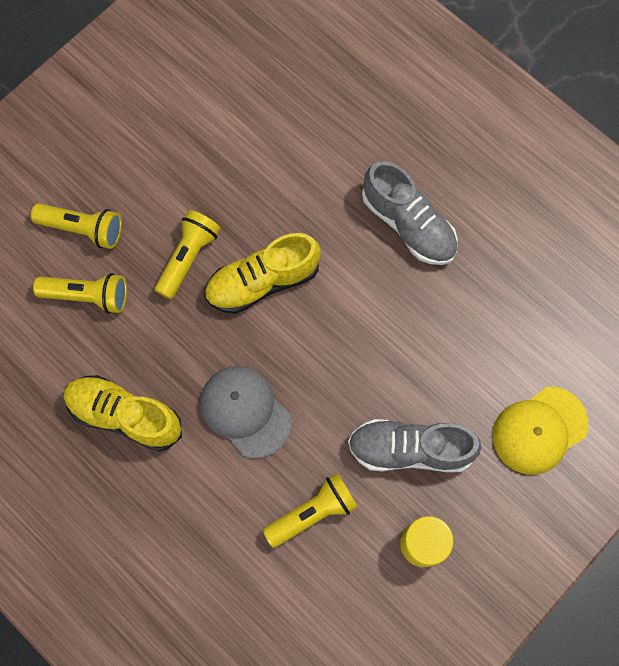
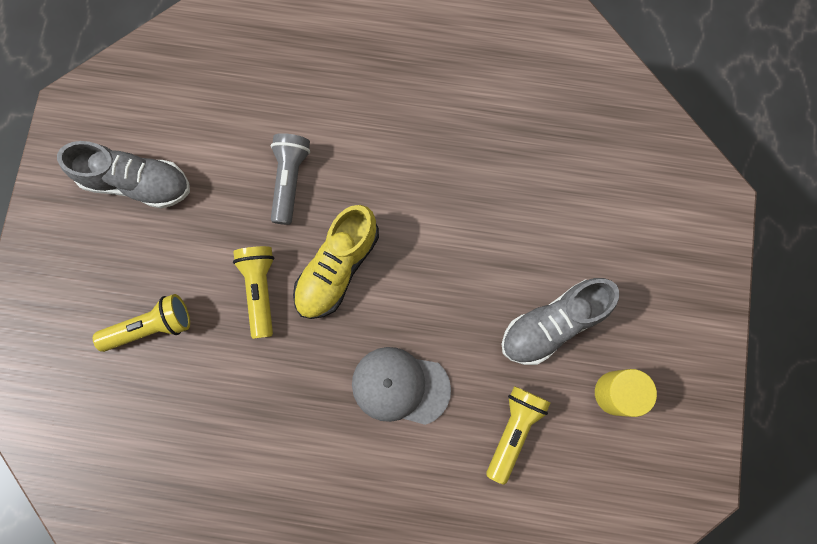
camera: 35 degrees left, 5 degrees up
(87, 296) = (197, 381): yellow flashlight -> none
(125, 416) = (303, 461): yellow shoe -> none
(274, 185) = (289, 180): none -> grey flashlight
(408, 224) = (422, 140): grey shoe -> grey shoe (137, 183)
(539, 430) = (640, 239): yellow cap -> none

